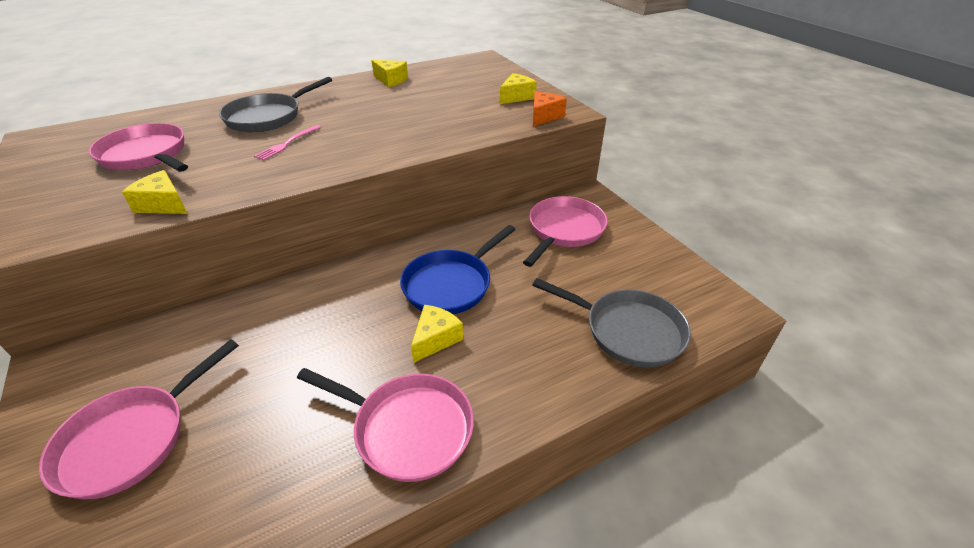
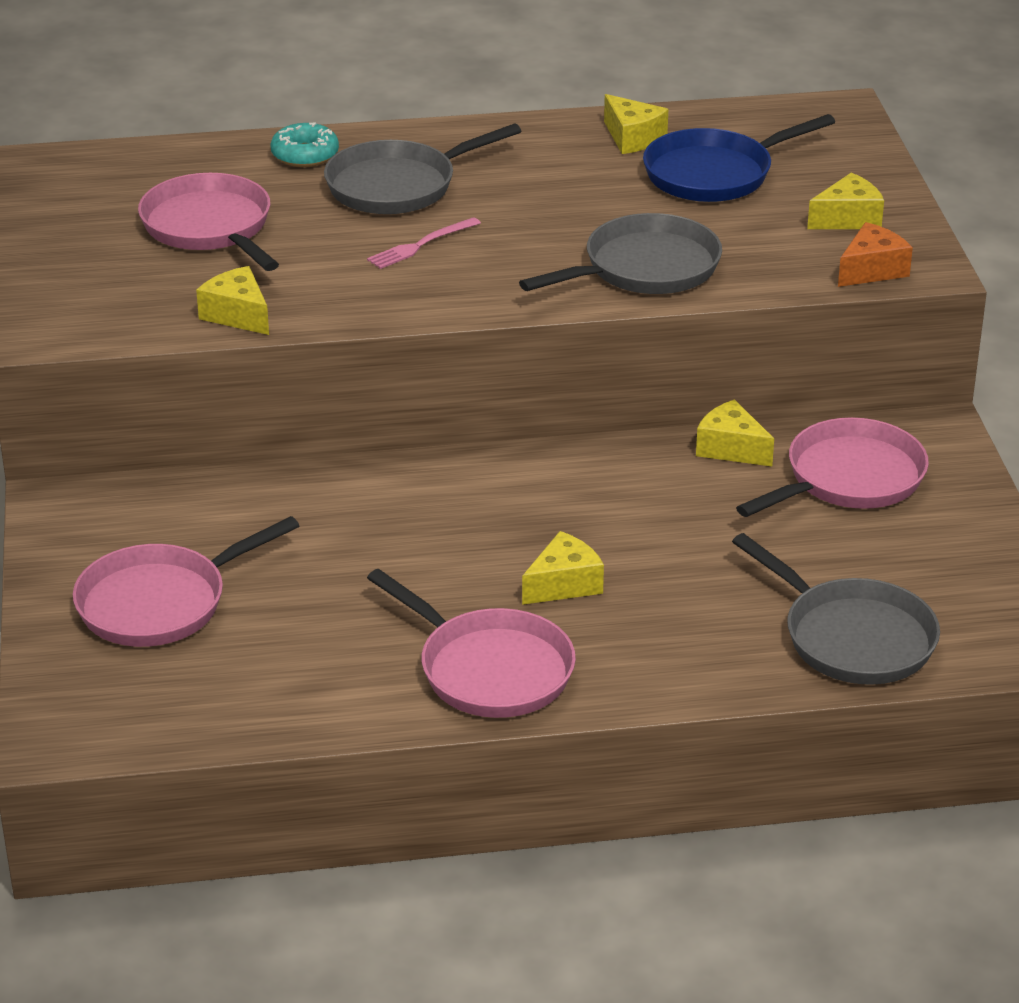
camera: 20 degrees right, 5 degrees down
(209, 110) = (305, 155): none -> turquoise donut
(424, 135) = (644, 268): none -> grey pan
(451, 284) = (617, 520): blue pan -> blue pan (715, 174)
(494, 227) = (731, 448): none -> yellow cheese

